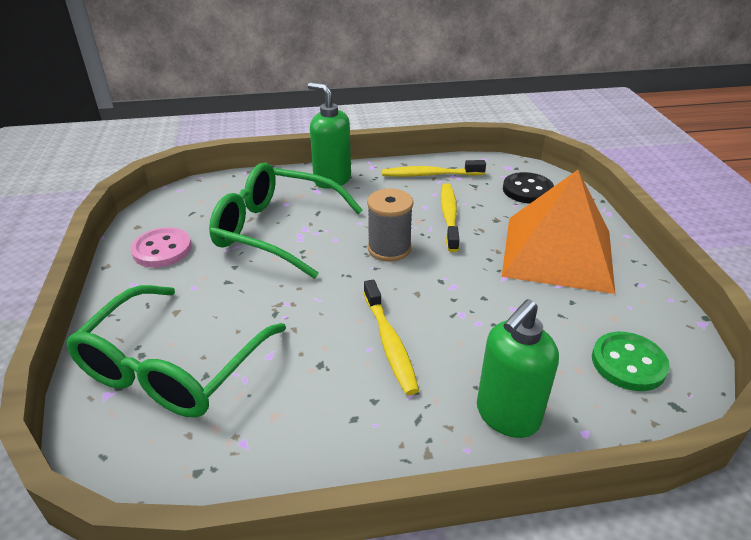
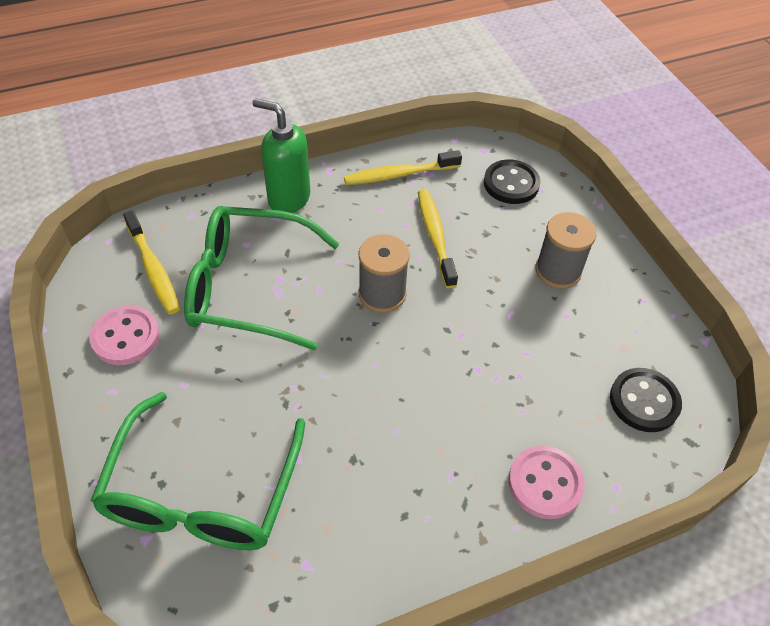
camera: 15 degrees left, 15 degrees up
(389, 343) = (415, 420): yellow toothbrush -> yellow toothbrush (153, 269)
(507, 416) = (545, 483): green soap dispenser -> pink button
(558, 252) = (558, 271): orange pyramid -> grey spool
(628, 363) = (644, 401): green button -> black button

